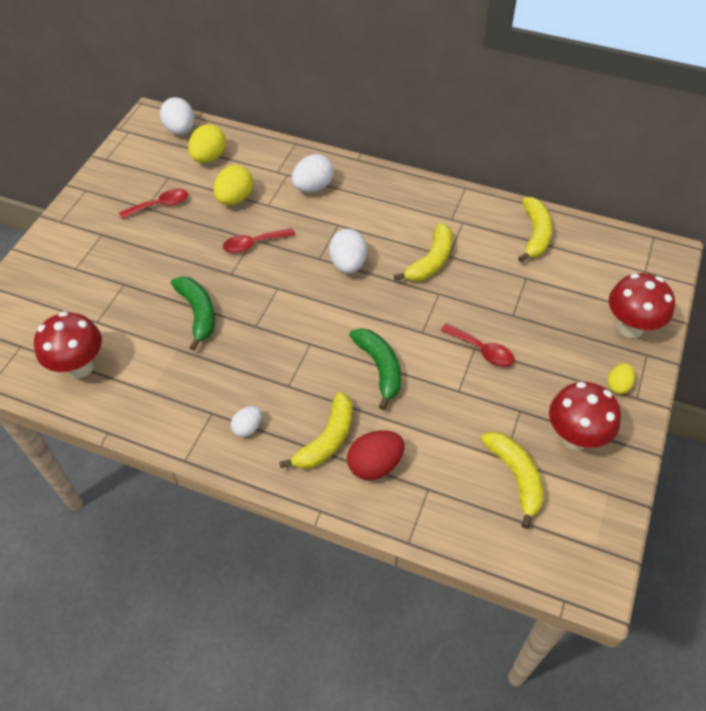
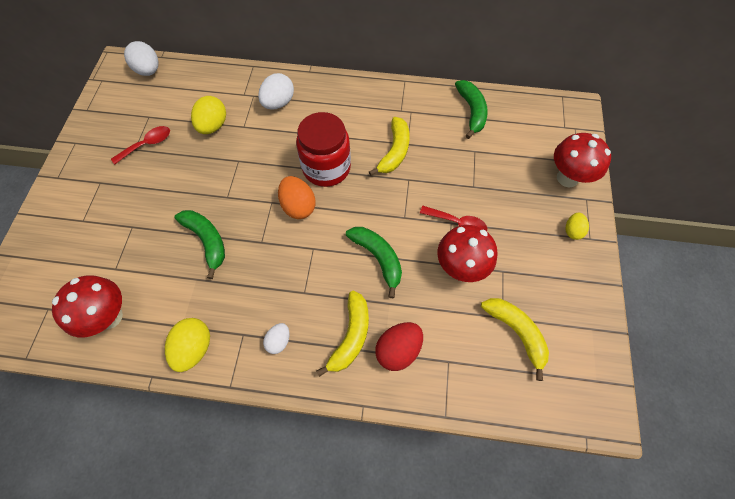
camera: 15 degrees left, 10 degrees up
(209, 157) = (180, 92): yellow egg -> yellow egg (194, 348)
(253, 244) = (240, 165): red spoon -> none
(306, 298) = (298, 206): none -> orange egg
(348, 264) = (326, 168): white egg -> red jar
(535, 234) = (471, 111): yellow banana -> green banana
(575, 437) = (552, 285): red mushroom -> red mushroom (460, 268)

